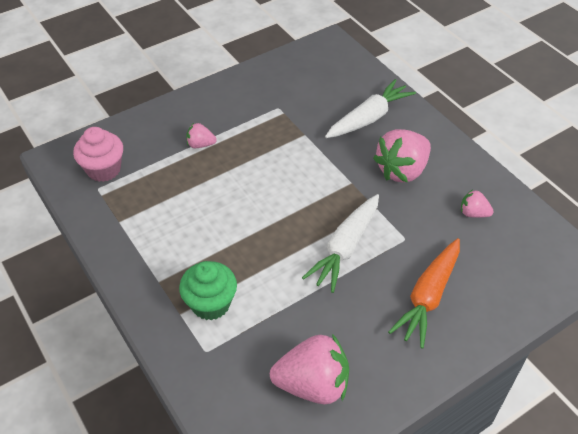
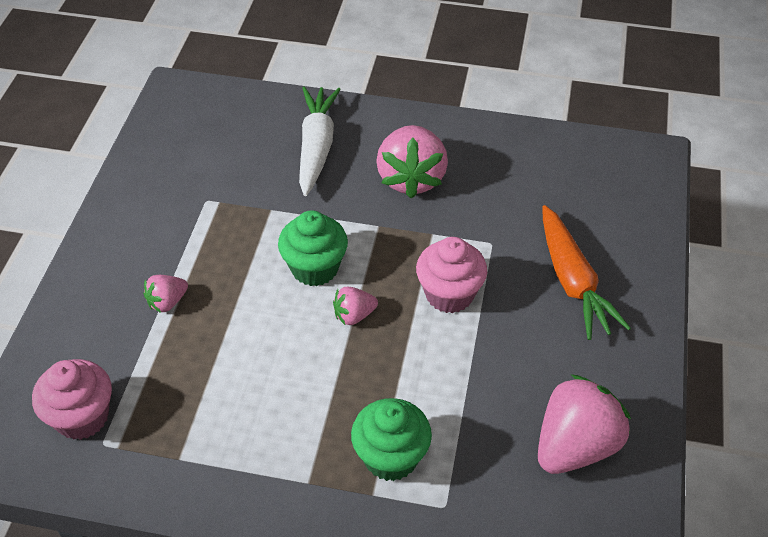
camera: 45 degrees left, 0 degrees up
(290, 180) = (315, 268): none -> green cupcake
(345, 247) = (449, 294): white carrot -> pink cupcake
(473, 213) = (520, 174): pink strawberry -> pink strawberry (354, 315)

